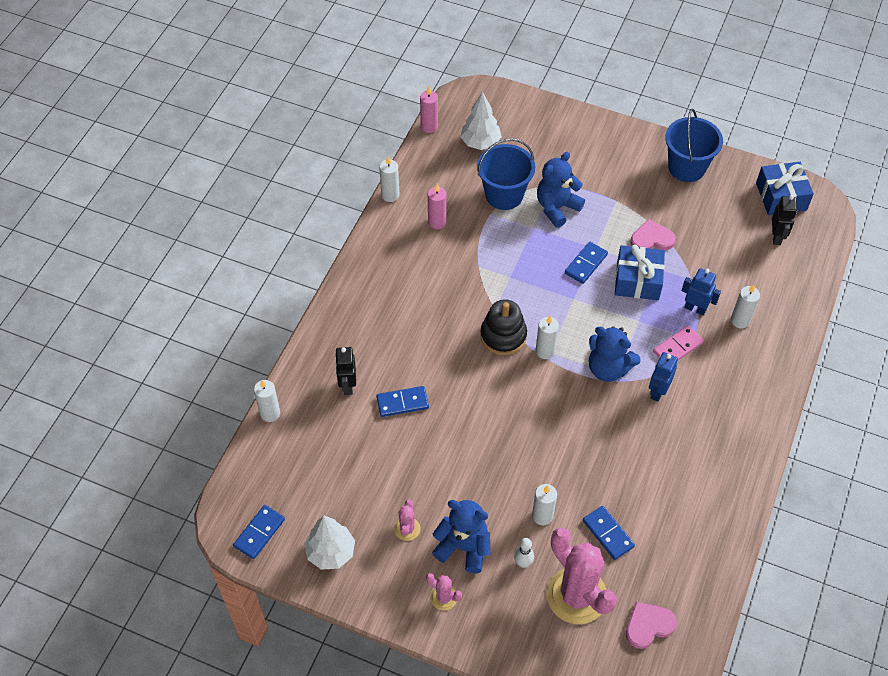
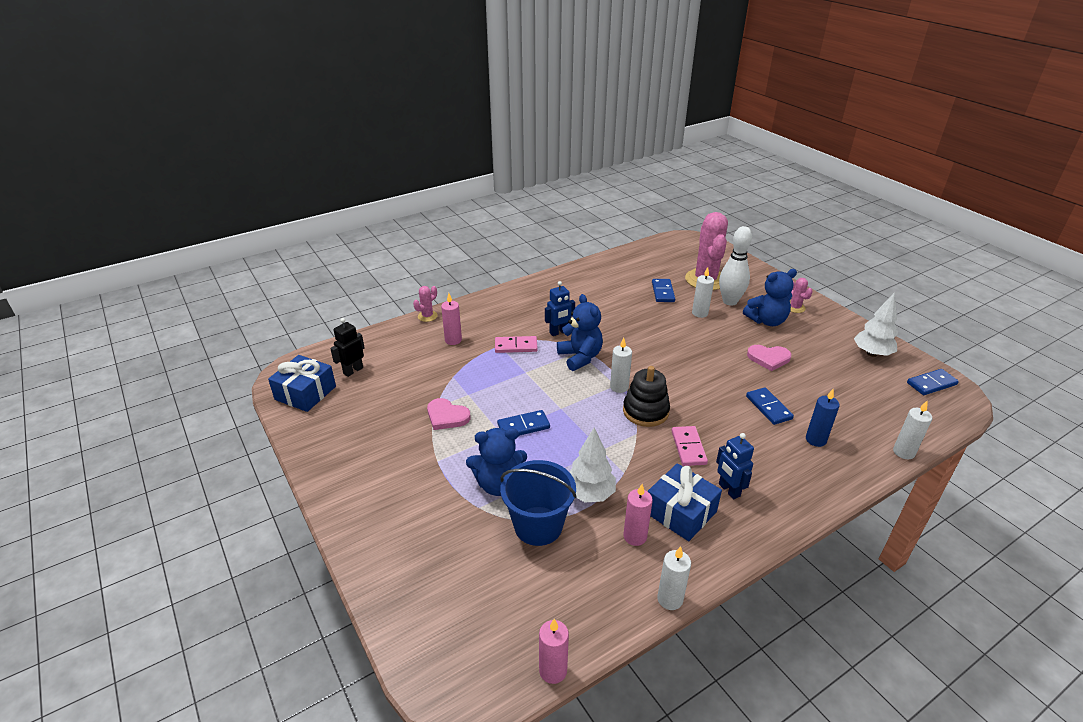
camera: 145 degrees left, 20 degrees down
(347, 385) = (815, 440): black robot -> blue candle
(402, 402) = (768, 407): blue domino -> blue domino turned 45 degrees clockwise
(407, 529) = (804, 342): pink cactus -> pink cactus (427, 316)
(445, 317) = (688, 447): none -> pink domino
(463, 547) = (767, 321): blue teddy bear -> blue teddy bear turned 75 degrees counterclockwise
(480, 143) = (508, 604): white tree -> white tree (590, 494)
(523, 563) = (730, 301): white bowling pin -> white bowling pin, size x2.02
(637, 280) = (495, 395): blue gift -> blue gift (680, 512)
(648, 625) = (672, 258): pink heart -> pink heart (768, 358)
(686, 167) = (340, 454): blue bucket -> none
(695, 308) = (474, 360): blue robot -> blue robot (729, 490)
(740, 320) = (453, 340): white candle -> pink candle

